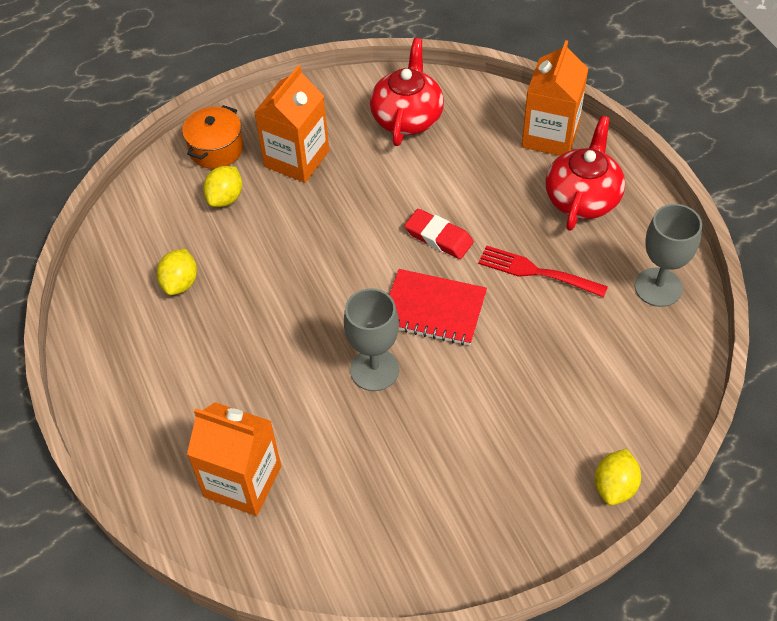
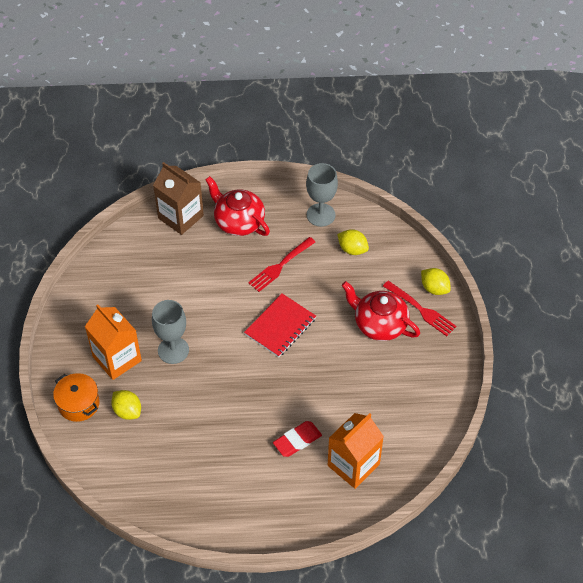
camera: 70 degrees left, 0 degrees up
(180, 283) = (186, 458): yellow lemon -> yellow lemon (352, 249)
(374, 370) = (308, 372): grey goblet -> grey goblet (173, 350)
(407, 117) = (118, 284): red teapot -> red teapot (379, 324)
(439, 237) = (228, 304): red eraser -> red eraser (297, 440)
(550, 136) = (180, 217): orange carton -> brown carton
(562, 480) = (420, 309): none -> red fork

